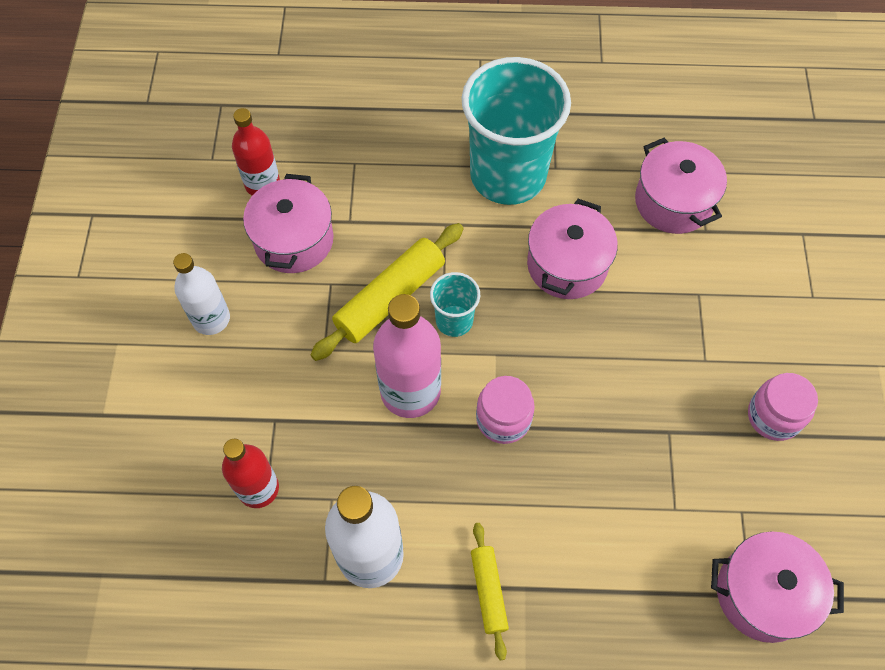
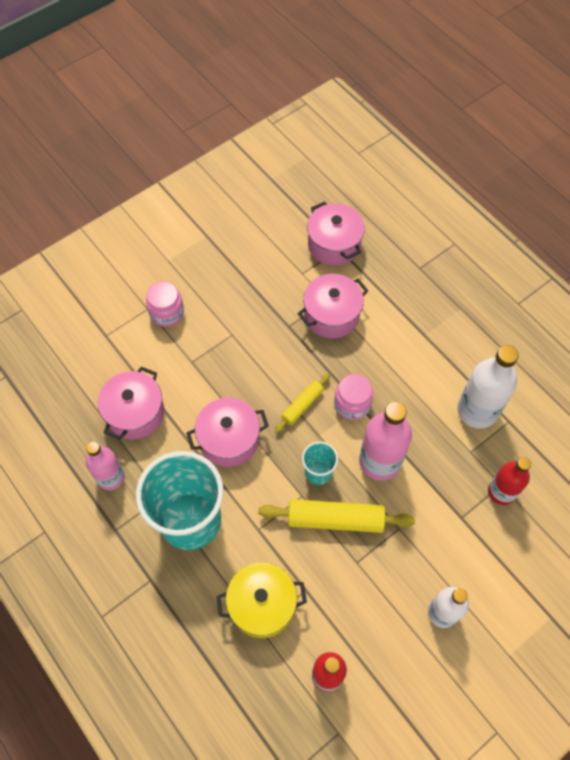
camera: 130 degrees left, 0 degrees up
(294, 240) = (348, 613): pink pot -> pink pot (331, 315)
(371, 178) = (262, 604): none -> yellow pot
(488, 591) = (441, 348): yellow rolling pin -> yellow rolling pin (302, 405)
(614, 140) = (110, 477): none -> pink bottle
(773, 416) = (238, 287): pink jar -> pink jar (167, 313)

